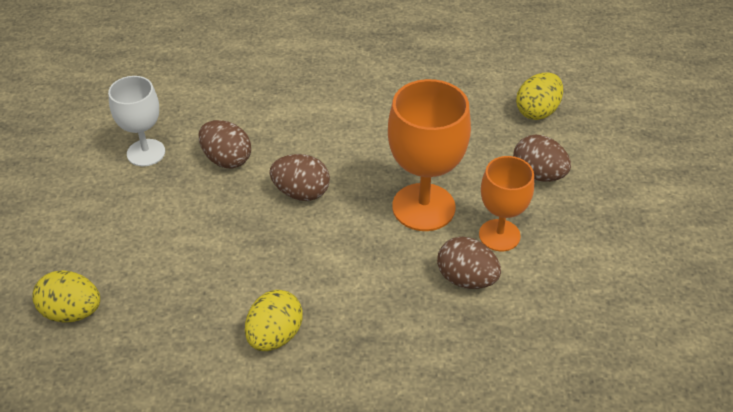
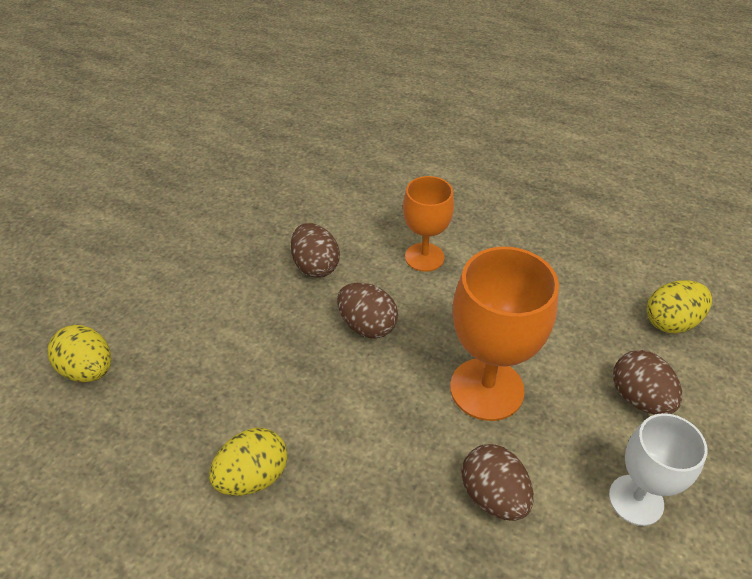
camera: 25 degrees right, 0 degrees up
(146, 153) = (247, 235): white goblet -> white goblet (636, 500)
(499, 235) = (558, 456): orange goblet -> orange goblet (424, 257)

